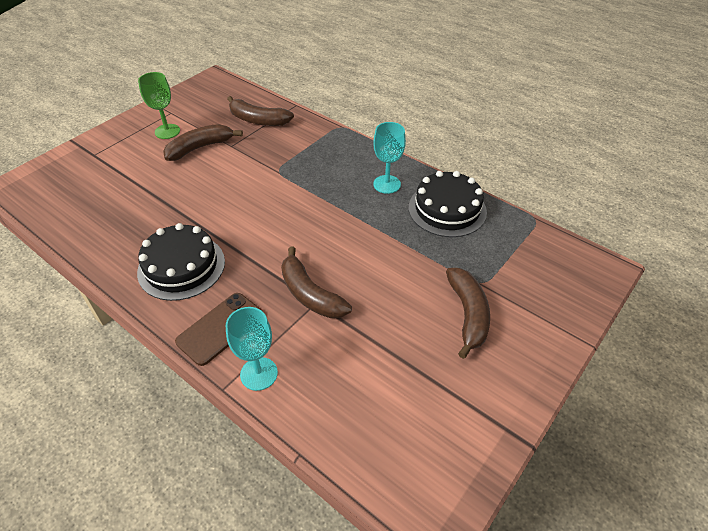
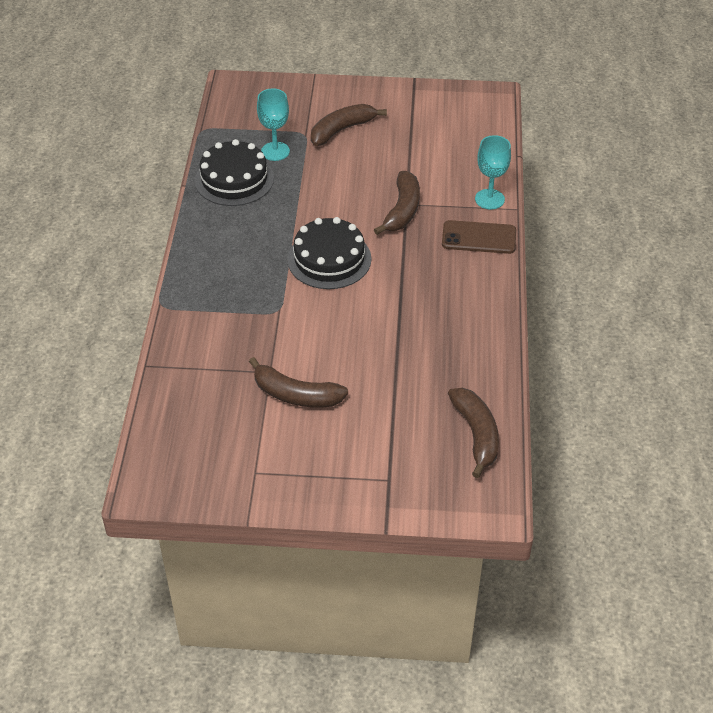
camera: 125 degrees left, 0 degrees up
(167, 131) = (293, 446): green goblet -> none
(181, 266) = (452, 296): black cake -> black cake (329, 259)
(258, 120) = (204, 379): brown banana -> brown banana (476, 434)
(387, 184) = (232, 228): turquoise goblet -> turquoise goblet (275, 151)

